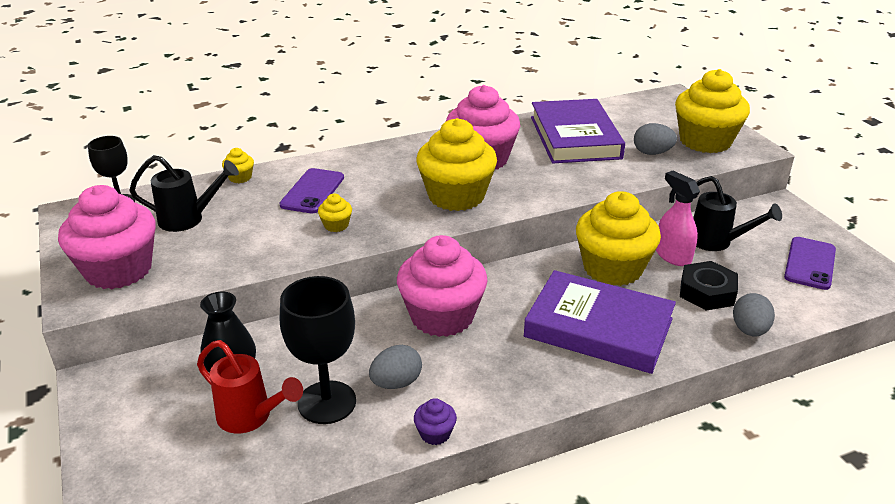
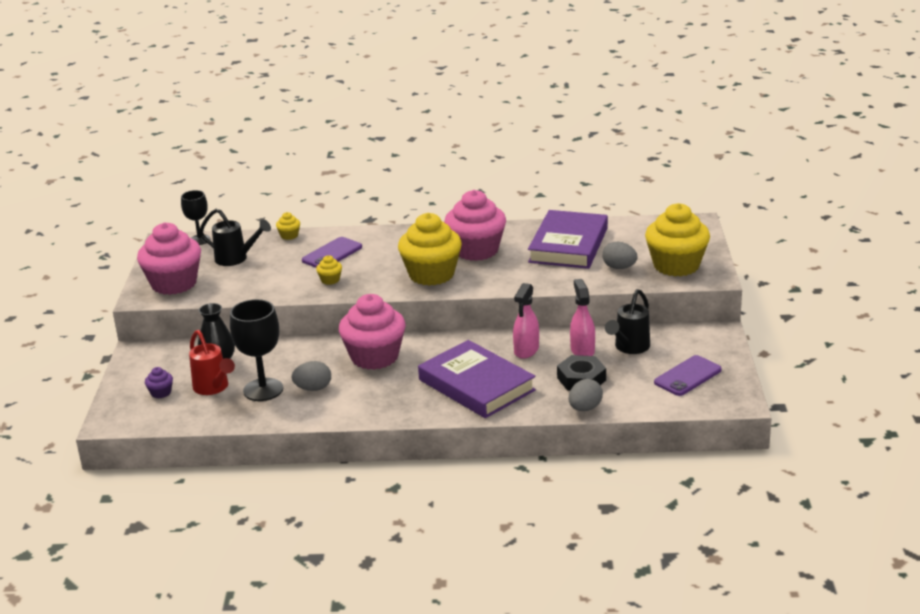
camera: 25 degrees right, 5 degrees down
(435, 433) = (315, 419): purple cupcake -> purple cupcake (161, 393)
(612, 268) = (526, 350): yellow cupcake -> pink spray bottle
(717, 242) = (629, 348): black watering can -> black watering can turned 60 degrees clockwise

